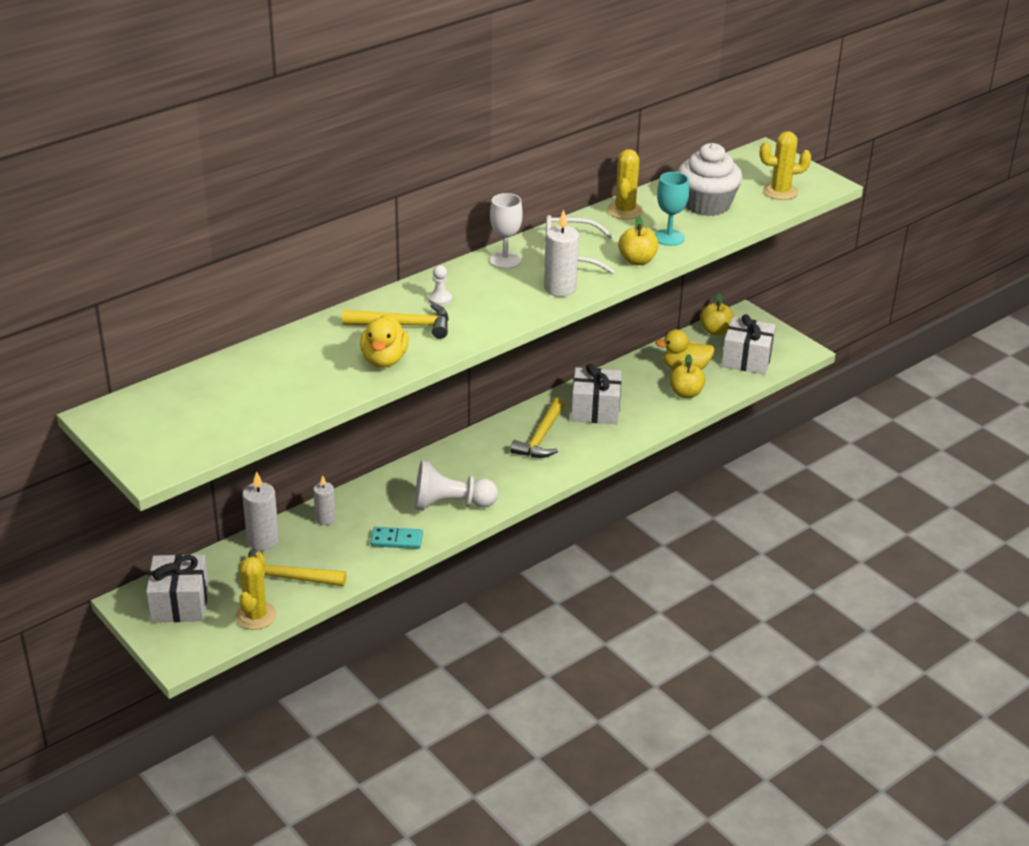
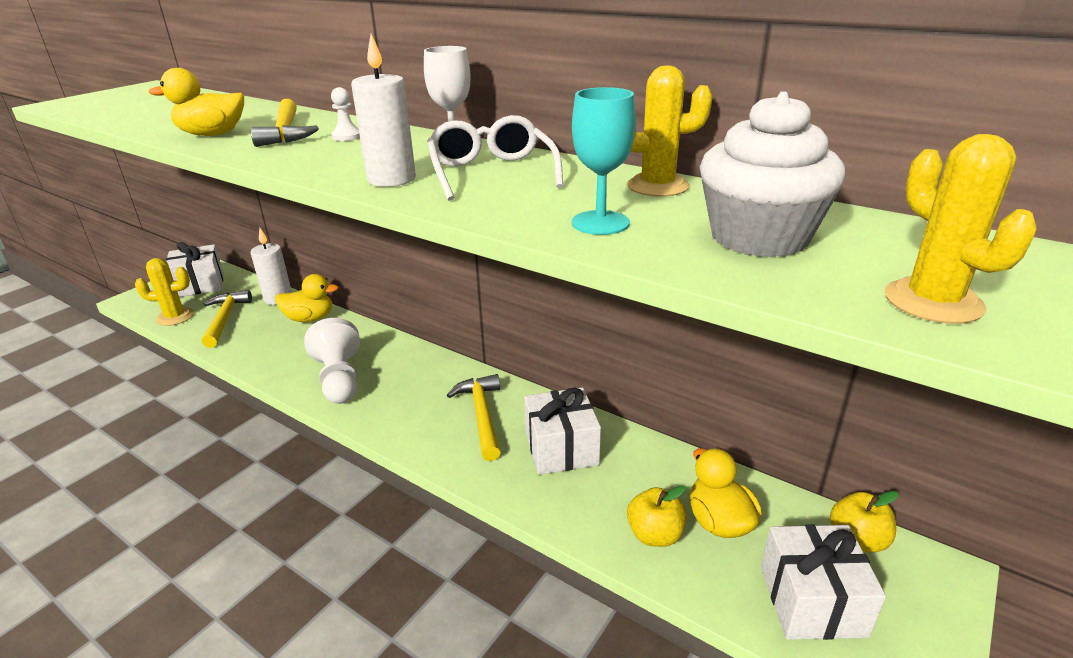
camera: 75 degrees right, 5 degrees down
(325, 519) = (310, 318): white candle -> yellow duck
(396, 540) = (278, 360): turquoise domino -> none
(541, 437) = (481, 415): yellow hammer -> yellow hammer turned 75 degrees clockwise
(637, 261) = (502, 211): yellow apple -> none

